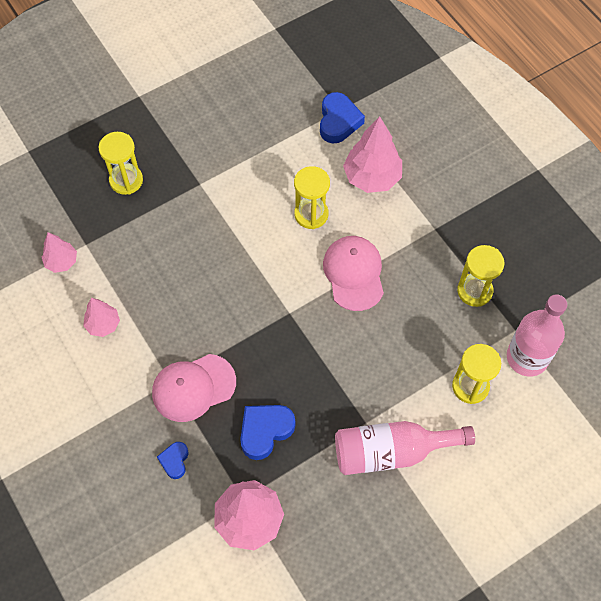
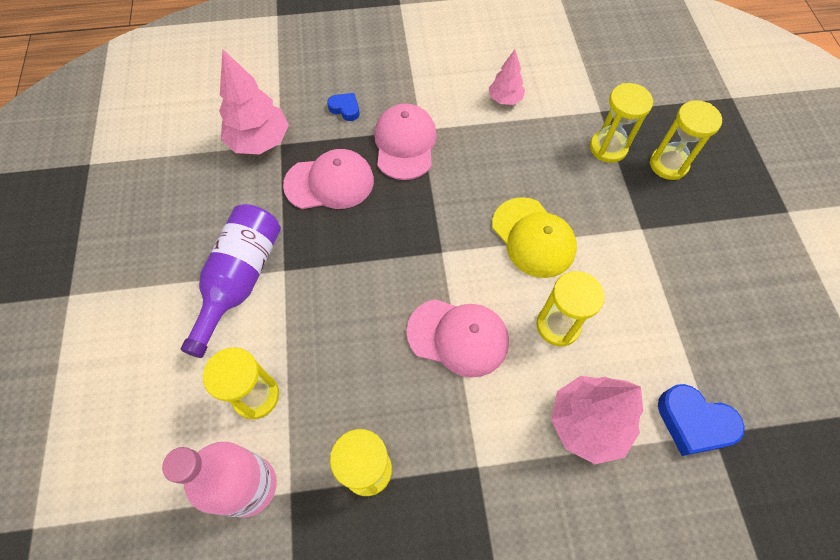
camera: 115 degrees right, 0 degrees up
(61, 262) = (587, 88): pink tree -> none
(127, 227) = (608, 148): none -> yellow hourglass
(244, 253) = (533, 237): none -> yellow cap
(265, 431) = (329, 182): blue heart -> pink cap
(391, 452) = (240, 279): pink bottle -> purple bottle

